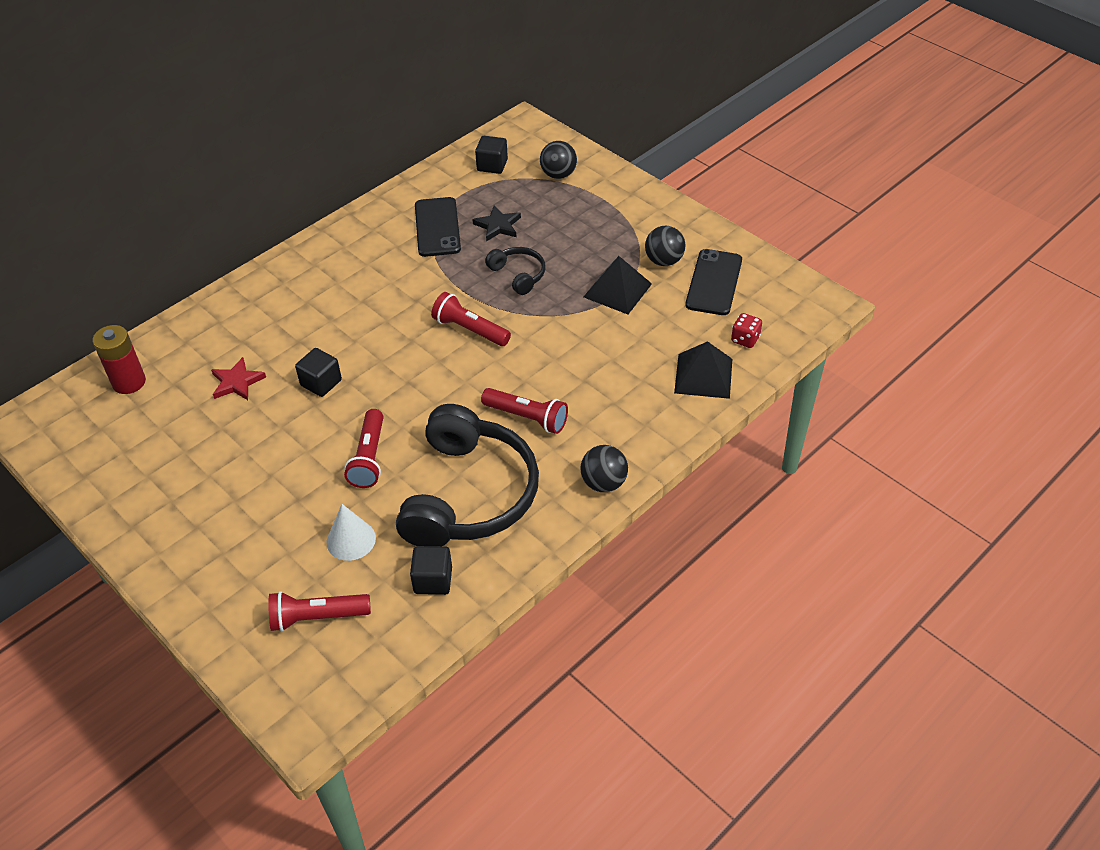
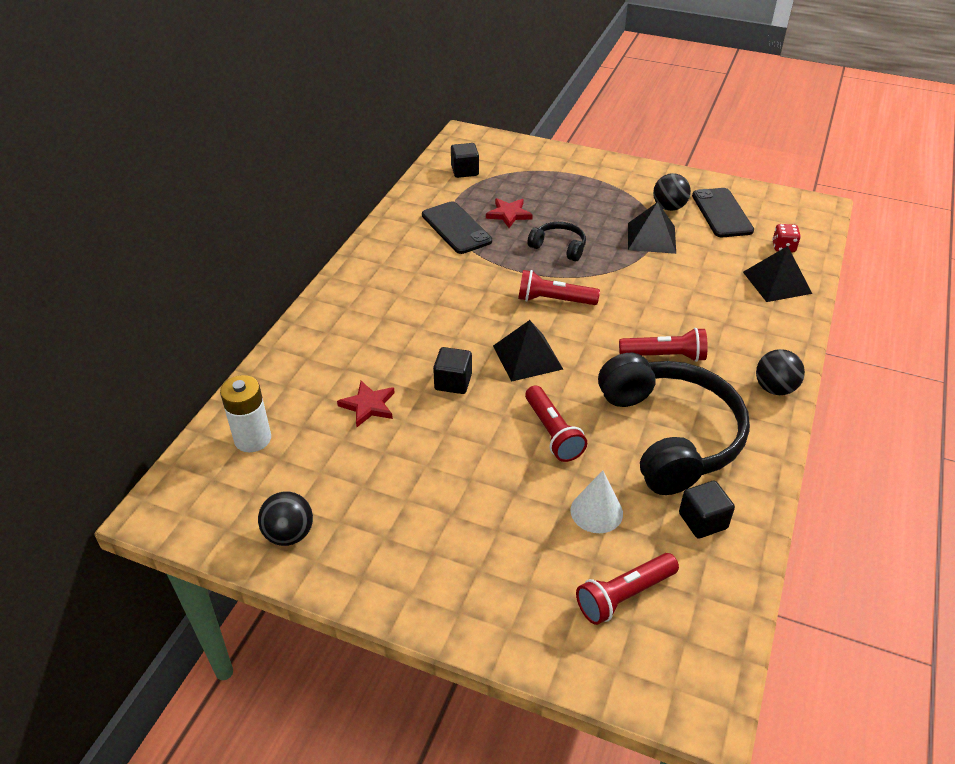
camera: 25 degrees left, 5 degrees down
(129, 382) = (252, 439): red battery -> white battery
(402, 379) = (527, 357): none -> black pyramid
(498, 226) = (509, 214): black star -> red star
(558, 174) = (527, 165): black ball -> black ball (289, 534)

